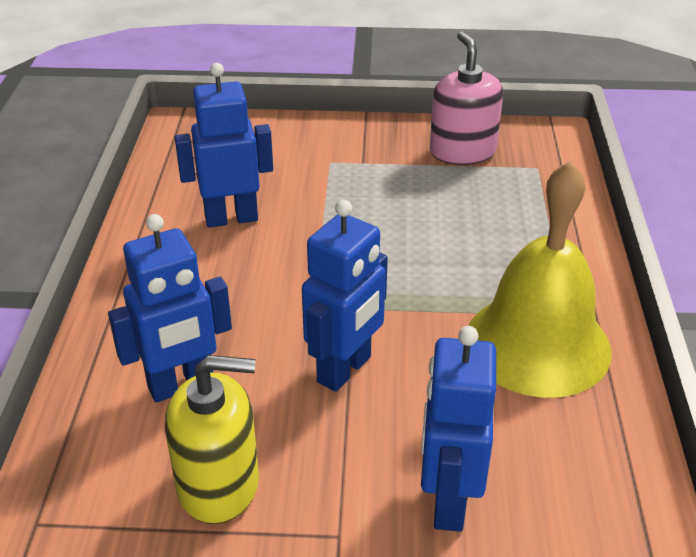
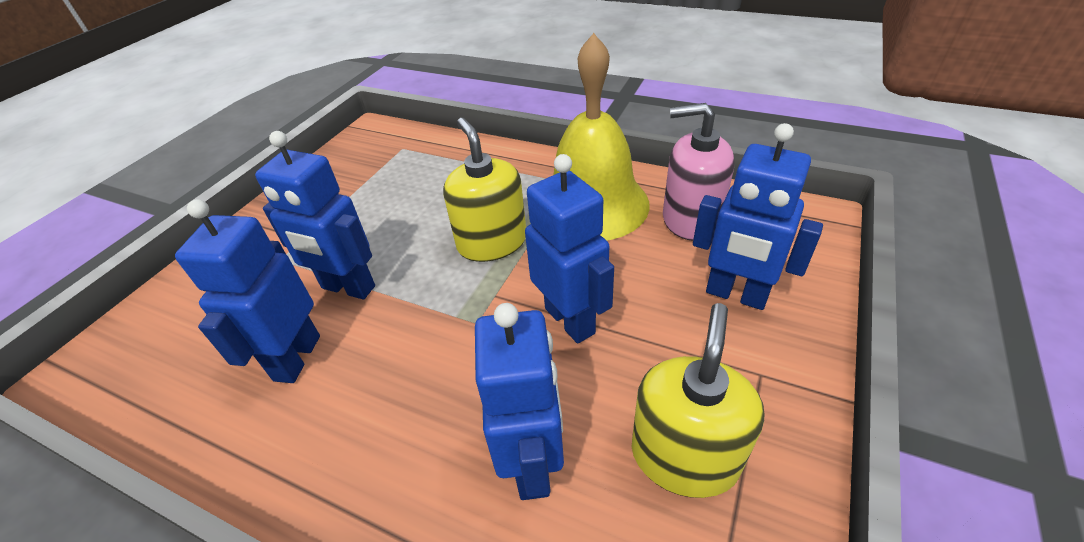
camera: 65 degrees left, 5 degrees up
(316, 214) = (348, 288): none -> blue robot
(425, 283) = (492, 242): none -> yellow soap dispenser
(462, 151) = (347, 177): pink soap dispenser -> pink soap dispenser (690, 219)

